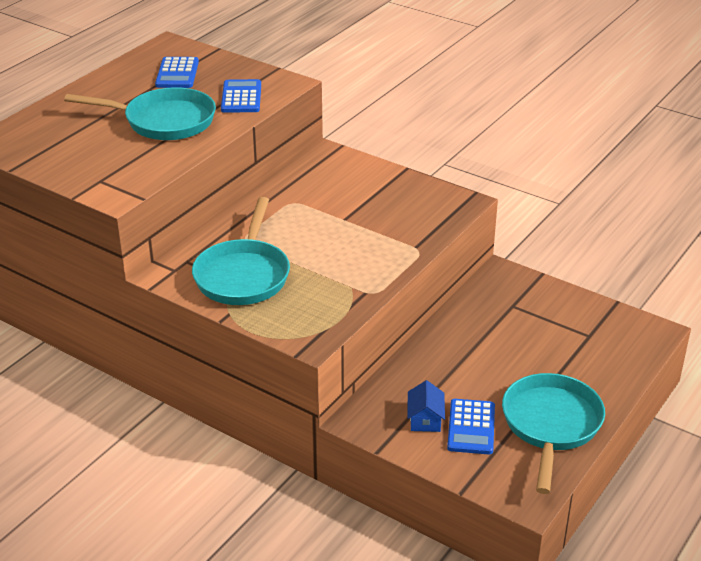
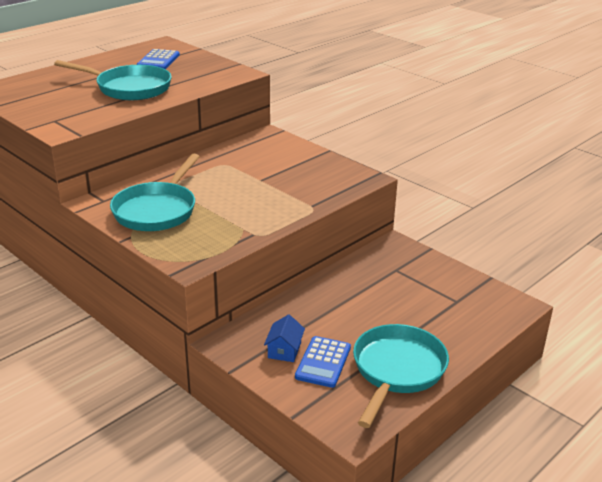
camera: 10 degrees right, 5 degrees down
(241, 97) = (199, 79): blue calculator -> none

